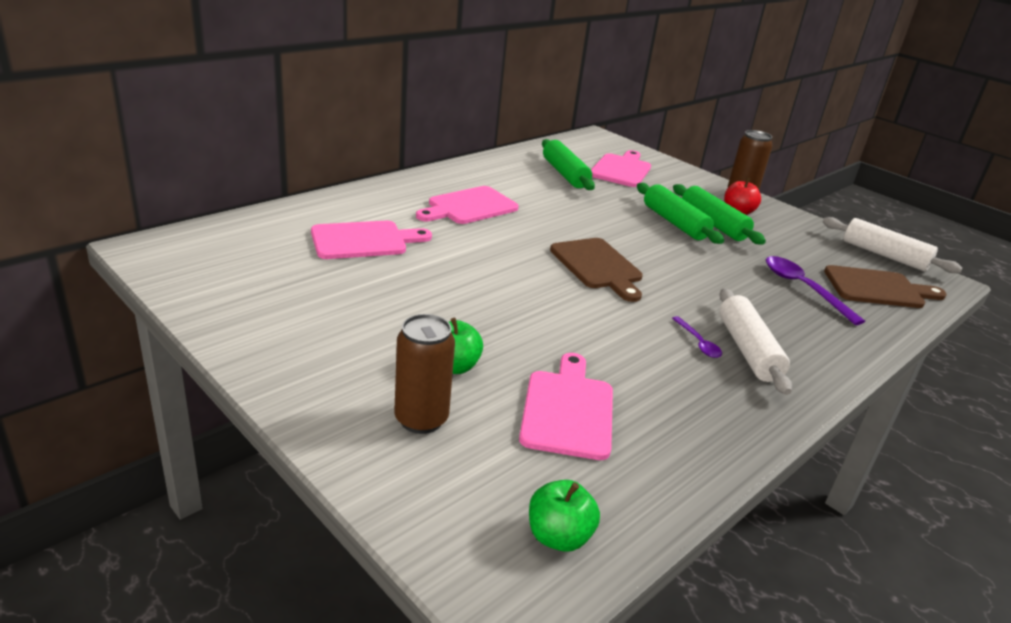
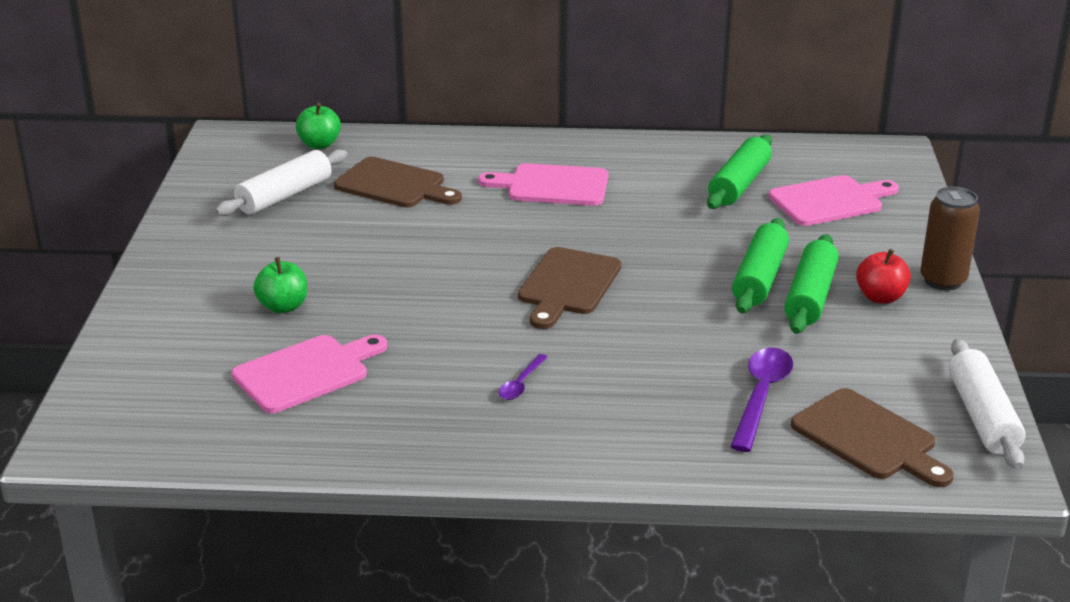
camera: 50 degrees right, 0 degrees up
(364, 240) = (394, 185): pink cutting board -> brown cutting board
(421, 419) = (200, 328): brown can -> none
(558, 536) = (155, 432): green apple -> green apple (319, 144)
(748, 350) = (557, 411): white rolling pin -> white rolling pin (285, 196)

